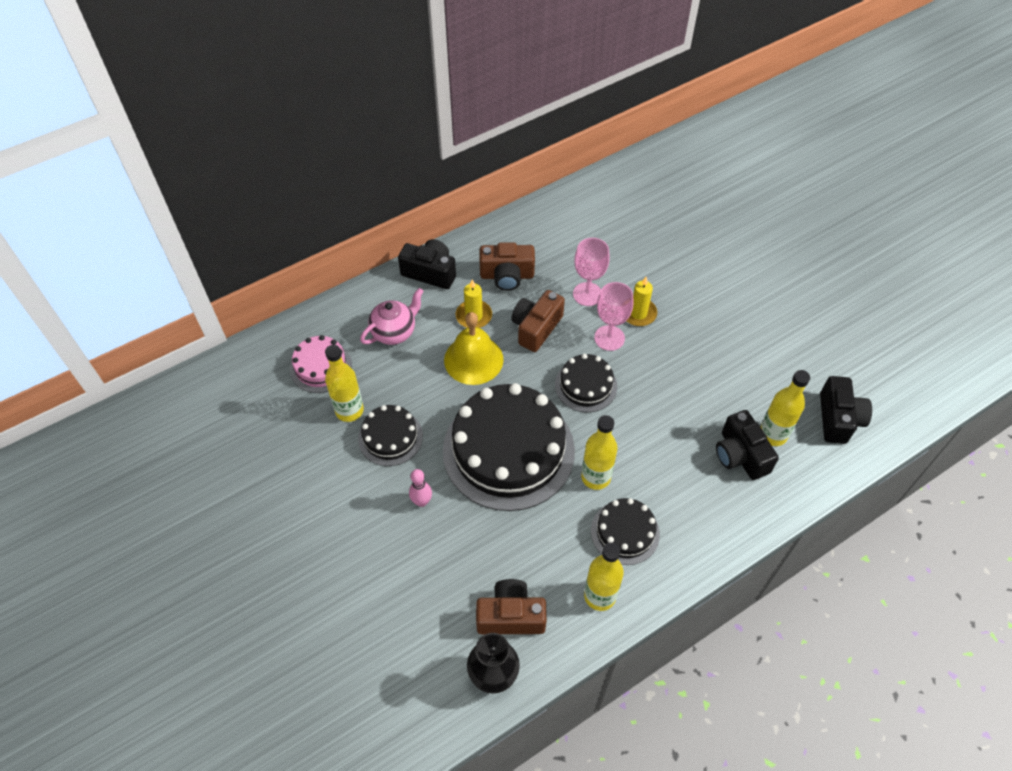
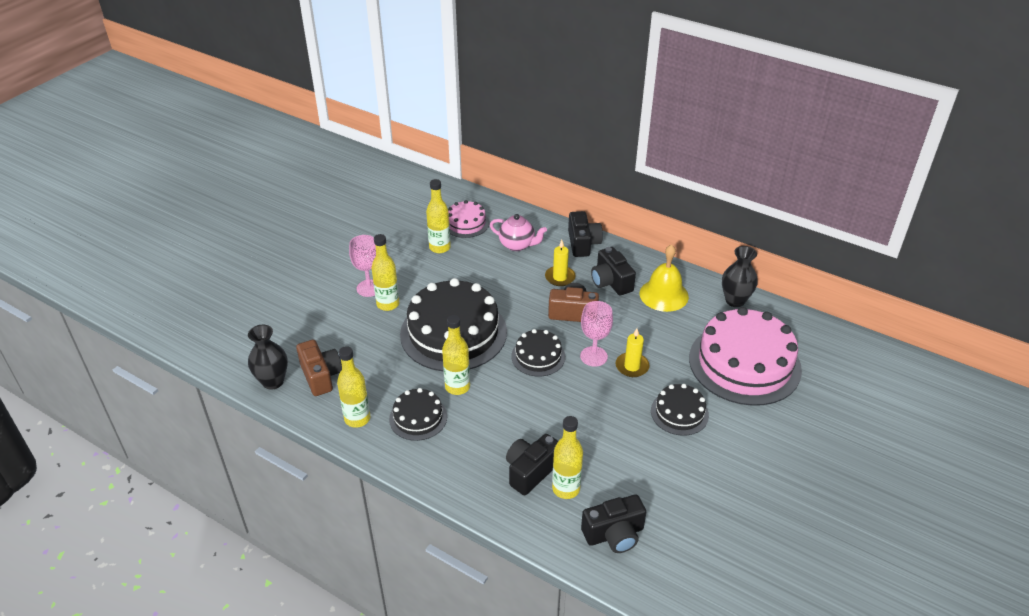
camera: 65 degrees right, 15 degrees down
(390, 437) = (430, 273): black cake -> black cake (679, 413)
(422, 501) = (388, 304): pink bowling pin -> yellow bottle
(473, 359) = (520, 290): yellow bell -> yellow bell (664, 295)
(507, 276) = (611, 282): brown camera -> black camera
(587, 294) = (628, 331): pink goblet -> pink goblet (369, 288)
(589, 194) = (735, 300): none -> black vase
(675, 228) = (744, 363): none -> pink cake

